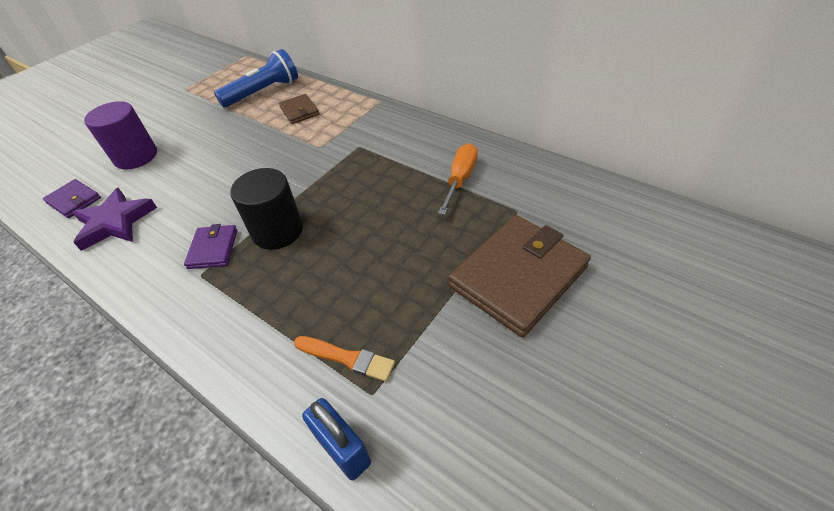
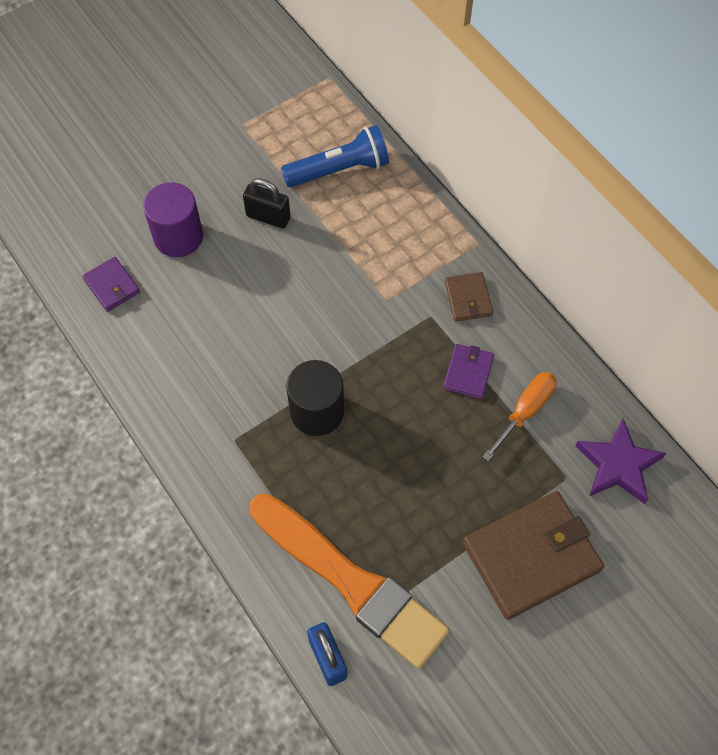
camera: 15 degrees right, 15 degrees up
(115, 222) = (154, 336): purple star -> purple star (618, 465)
(211, 128) = (268, 217): none -> black padlock
(213, 249) = (250, 411): purple wallet -> purple wallet (468, 373)
(299, 111) = (376, 225): brown wallet -> brown wallet (468, 298)
(347, 358) = (350, 581): orange brush -> orange brush, size x2.47

